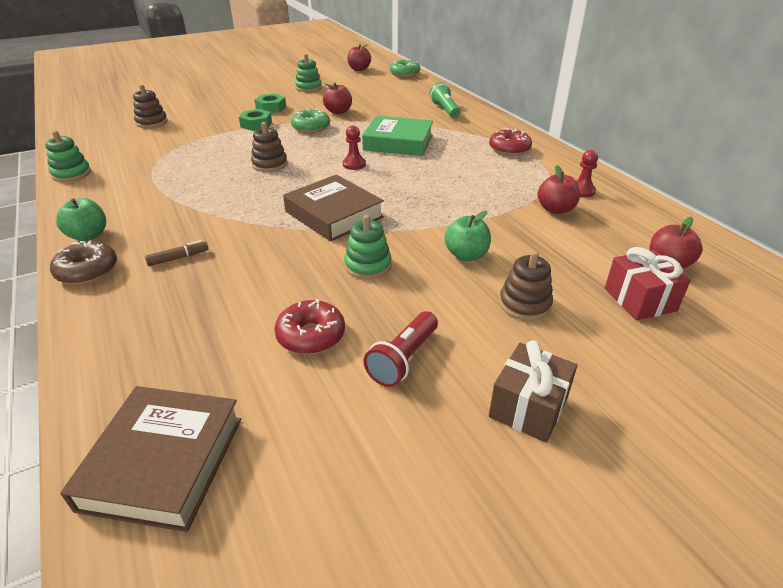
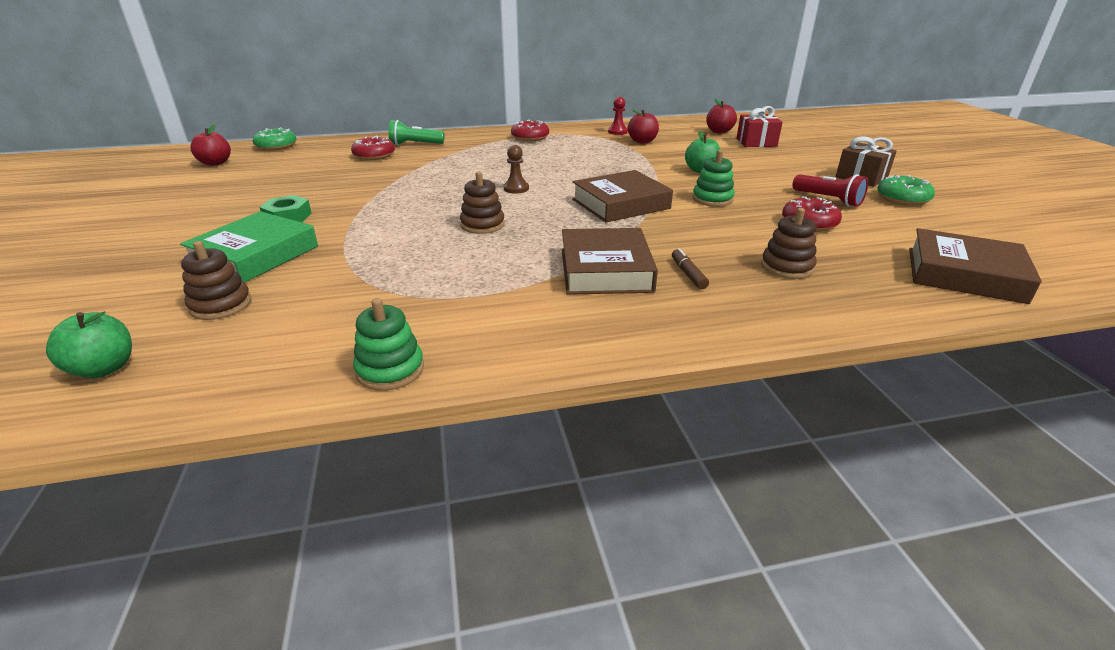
camera: 75 degrees left, 5 degrees down
(87, 271) = (709, 326): brown donut -> none
(88, 236) = (621, 333): green apple -> green apple (104, 369)
(188, 221) = (605, 270): none -> brown book
(256, 124) = (340, 228): green nut -> none
(309, 88) = (240, 192): green stacking toy -> none
(311, 128) = (392, 200): green donut -> green donut (902, 199)
(338, 112) = (357, 184): red apple -> none
(354, 164) = (516, 188): red pawn -> brown pawn
(398, 142) = (478, 168): green book -> green book (255, 255)
(405, 103) = (374, 156): none -> red donut
(524, 304) = (763, 165): brown stacking toy -> brown stacking toy (786, 267)

